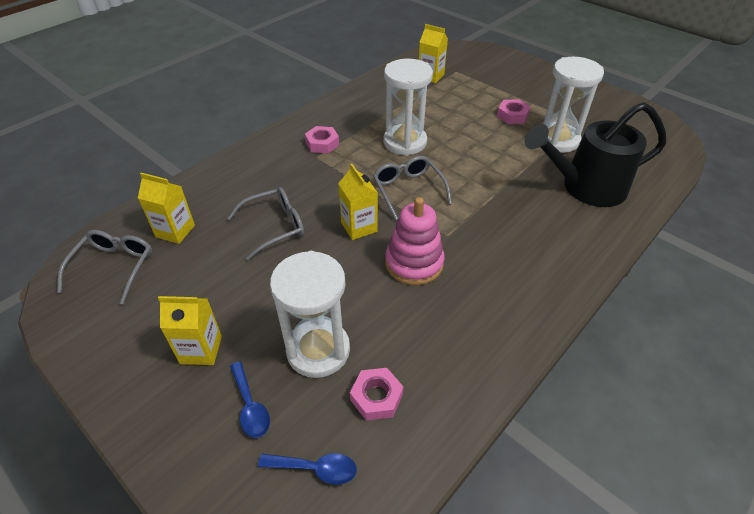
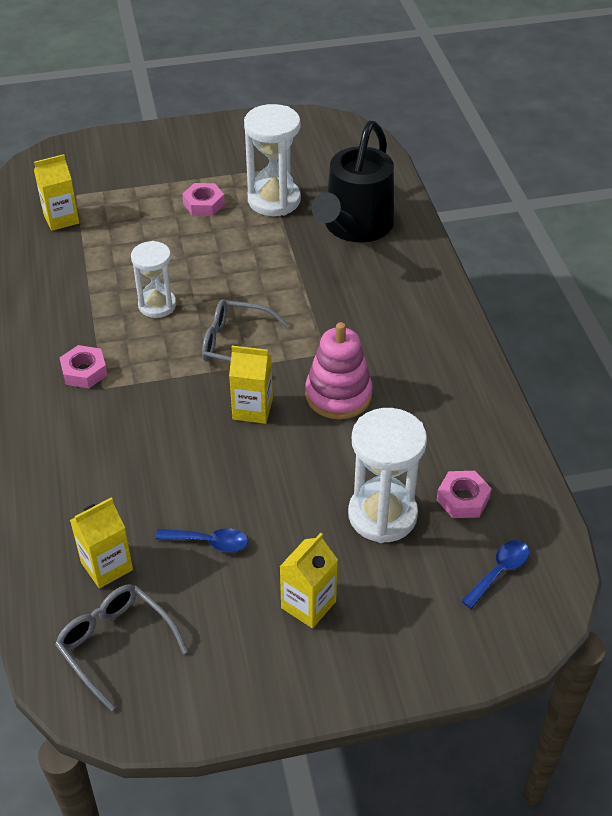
camera: 55 degrees left, 0 degrees up
(250, 406) = (405, 591): blue spoon -> blue spoon (209, 542)
(274, 226) = (186, 475): grey glasses -> none
(405, 142) = (157, 305): white hourglass -> white hourglass, size x0.65

